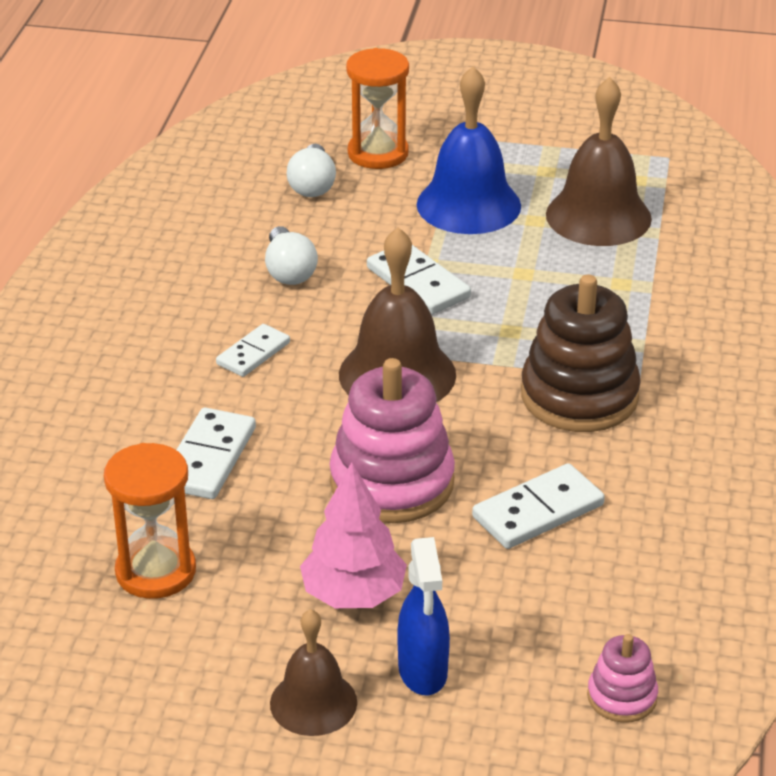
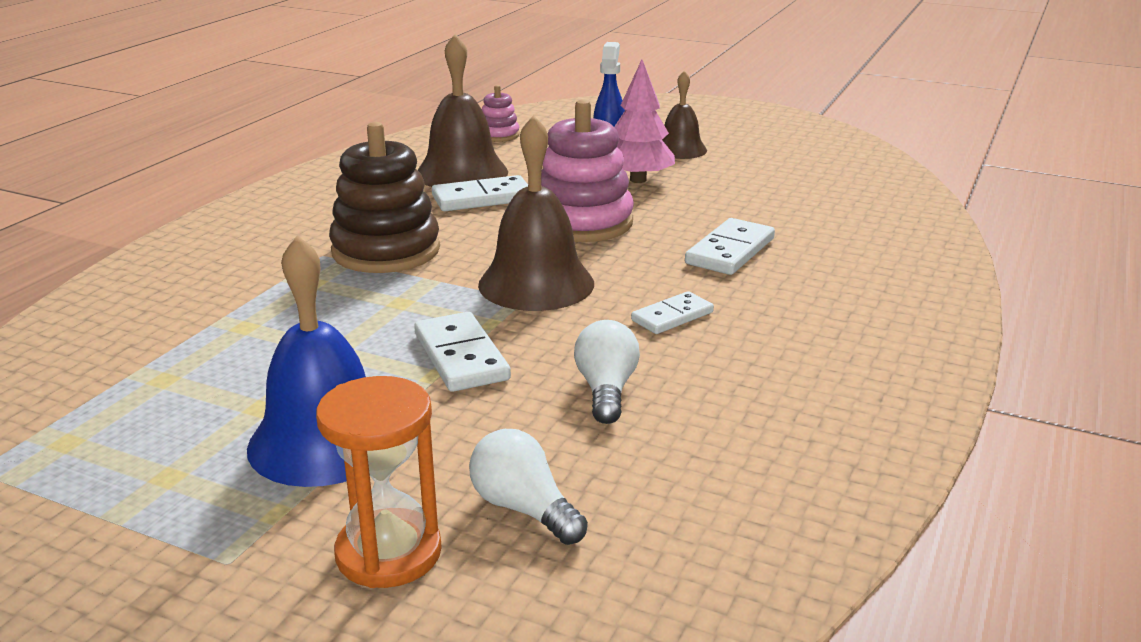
camera: 165 degrees left, 10 degrees down
(156, 571) = (777, 202): orange hourglass -> none
(312, 185) = (524, 509): white light bulb -> white light bulb turned 60 degrees counterclockwise
(598, 216) = (179, 400): brown bell -> brown bell (462, 173)

